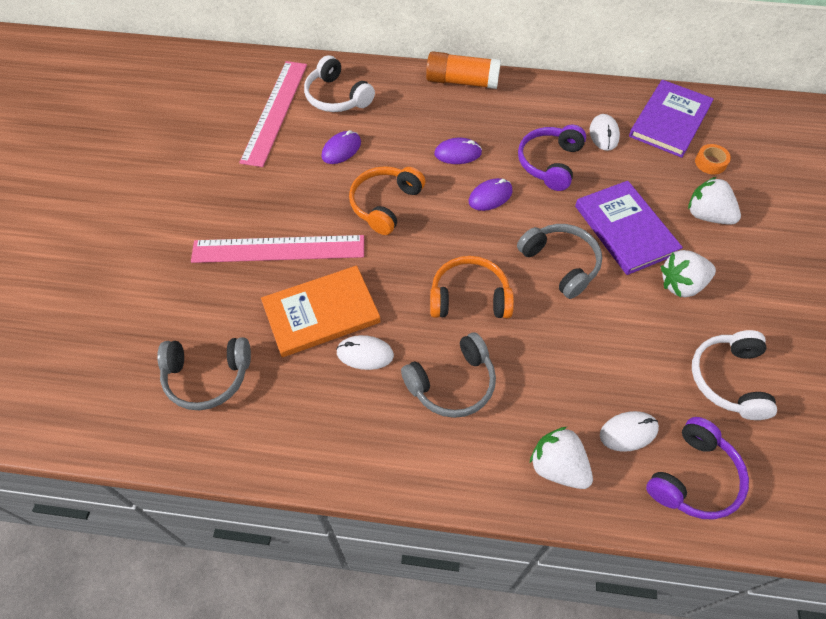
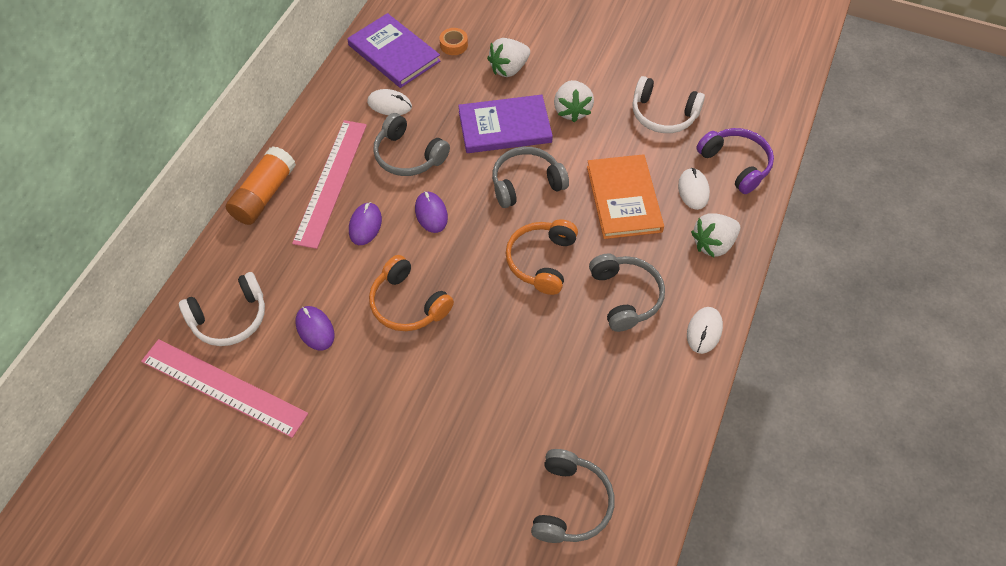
camera: 75 degrees left, 0 degrees up
(278, 249) = (432, 414): pink ruler -> pink ruler (331, 182)
(321, 313) = (524, 387): orange book -> orange book (624, 199)
(365, 354) = (579, 358): white mouse -> white mouse (704, 331)
(550, 163) = (408, 155): purple headphones -> grey headphones

